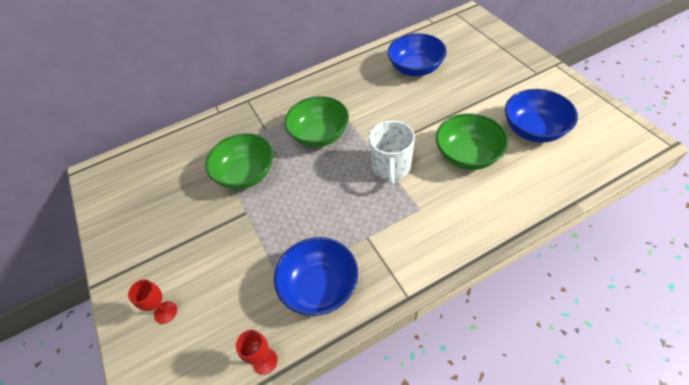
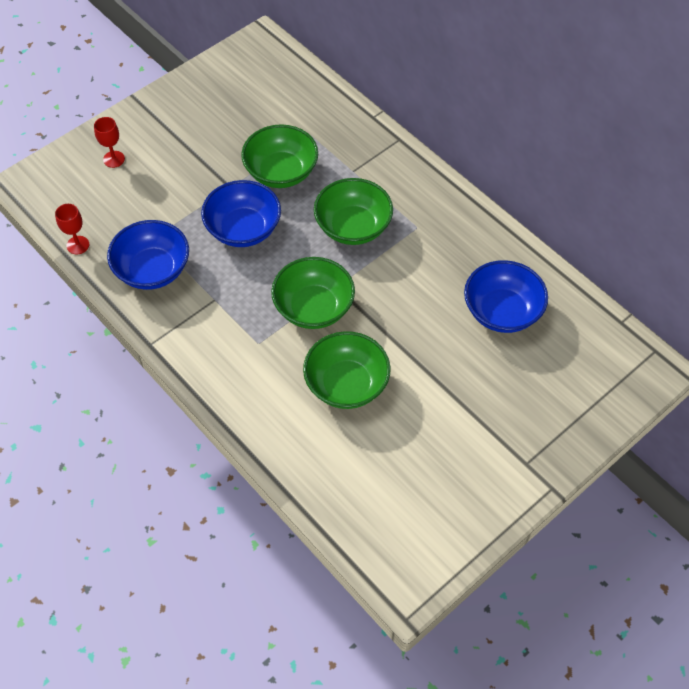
camera: 70 degrees right, 5 degrees up
(391, 167) = (313, 308): white mug -> green bowl
(533, 130) = (405, 457): blue bowl -> blue bowl (243, 229)

